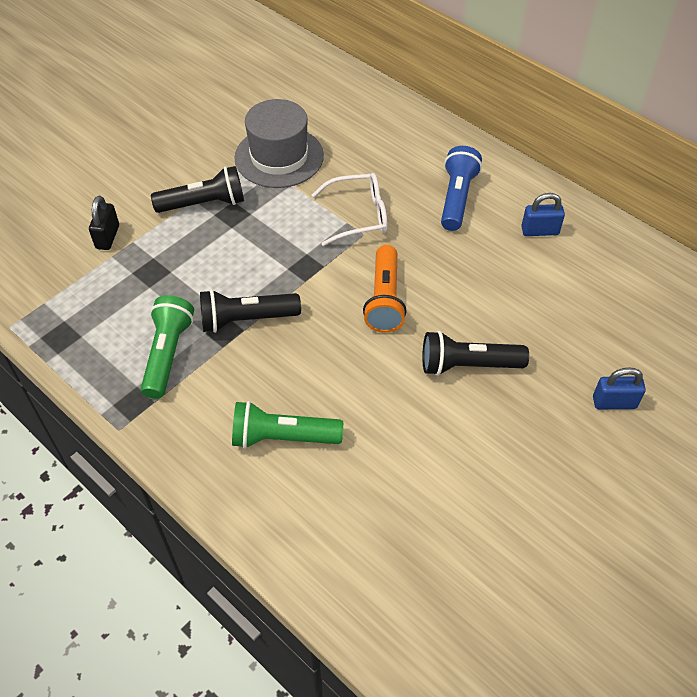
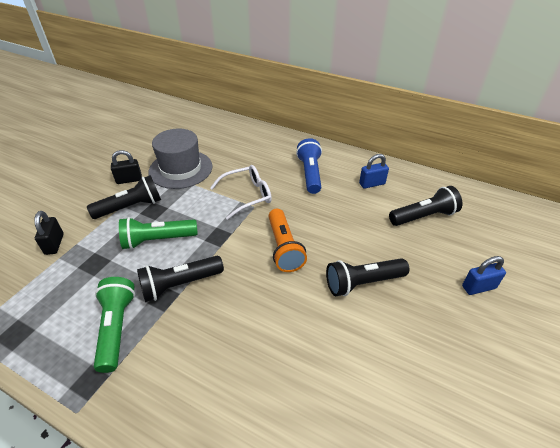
camera: 15 degrees left, 10 degrees down
(208, 161) = (129, 180): none -> black padlock
(282, 437) = (233, 380): green flashlight -> green flashlight (157, 240)
(591, 294) = (424, 216): none -> black flashlight

